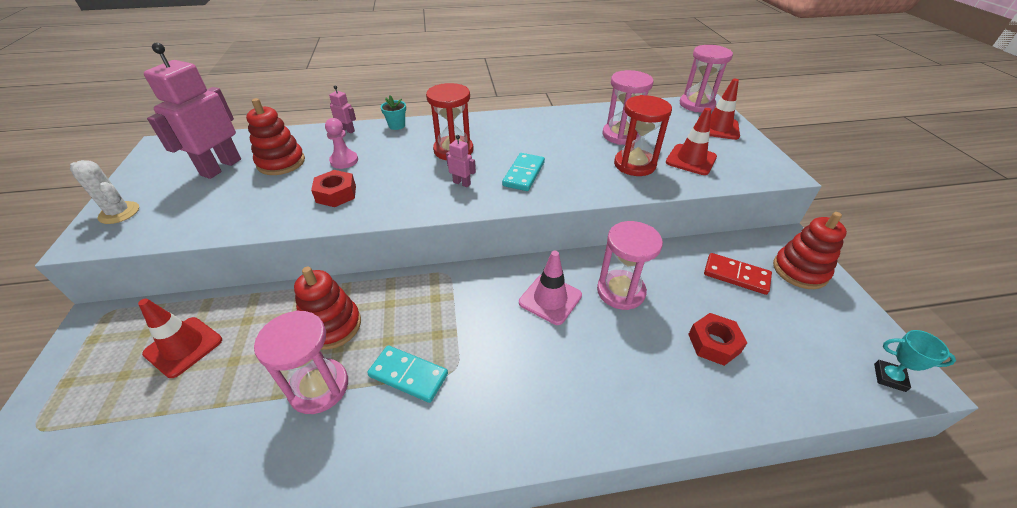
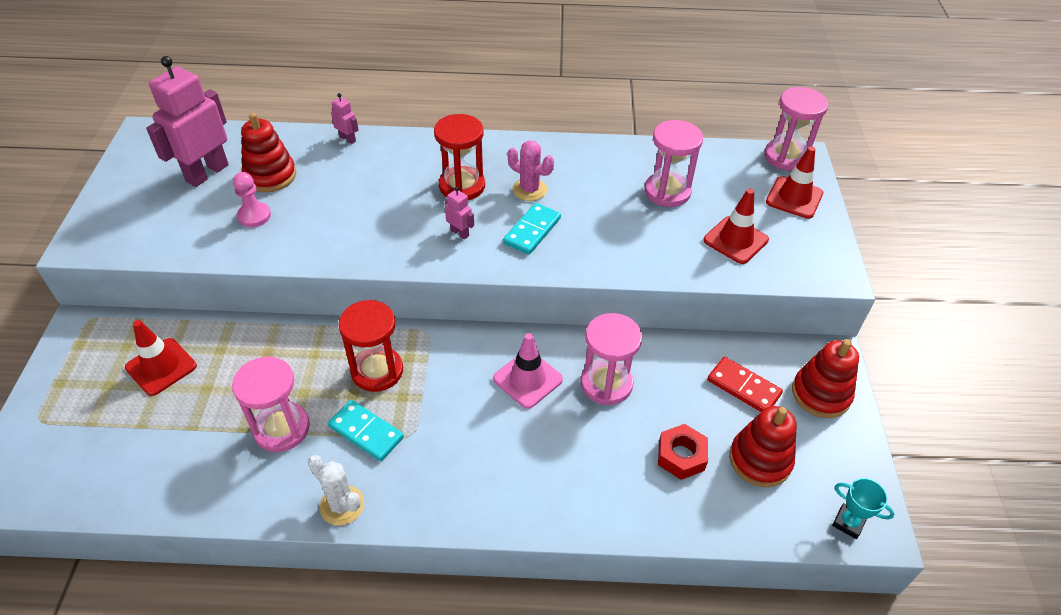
camera: 10 degrees right, 5 degrees up
(119, 213) = (107, 217): white cactus -> white cactus (342, 505)
(332, 326) = (301, 370): red stacking toy -> red stacking toy (760, 460)
(336, 194) = (323, 227): red nut -> none
(344, 161) = (338, 183): pink pawn -> pink pawn (254, 216)
(397, 125) = (405, 140): turquoise flower pot -> none
(511, 146) = (529, 190): none -> pink cactus
(634, 165) = (665, 237): red hourglass -> red hourglass (377, 371)

